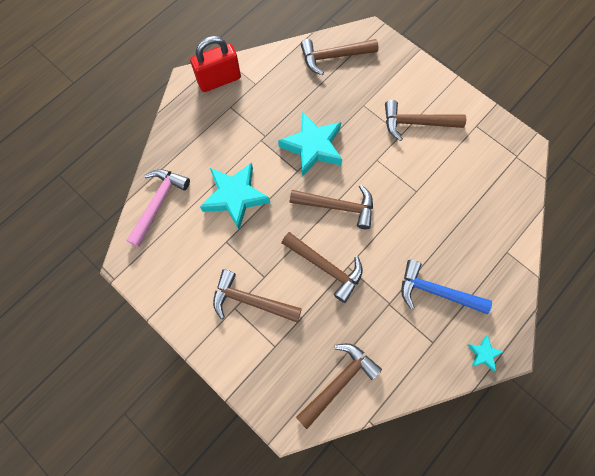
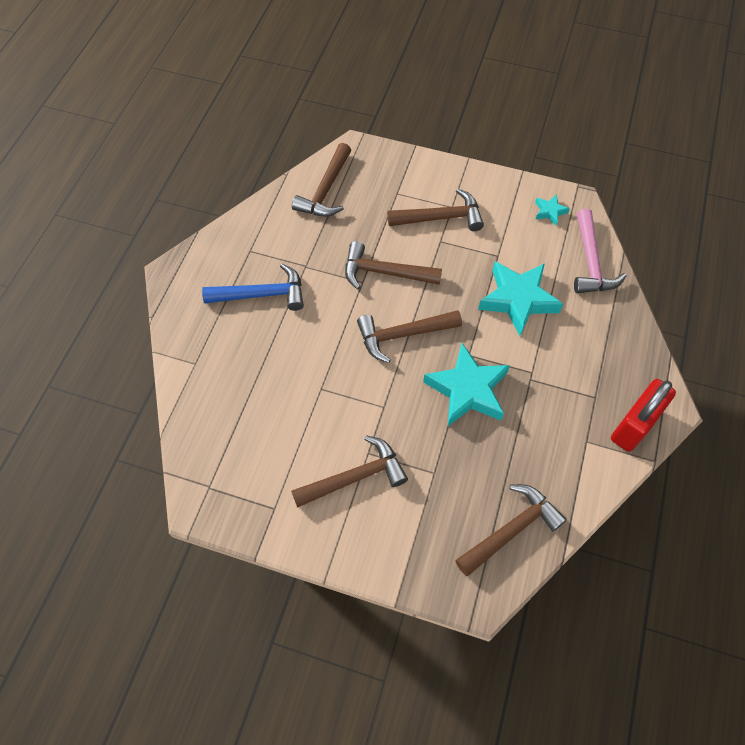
camera: 155 degrees right, 10 degrees down
(483, 353) = (197, 260): turquoise star -> turquoise star (550, 211)

